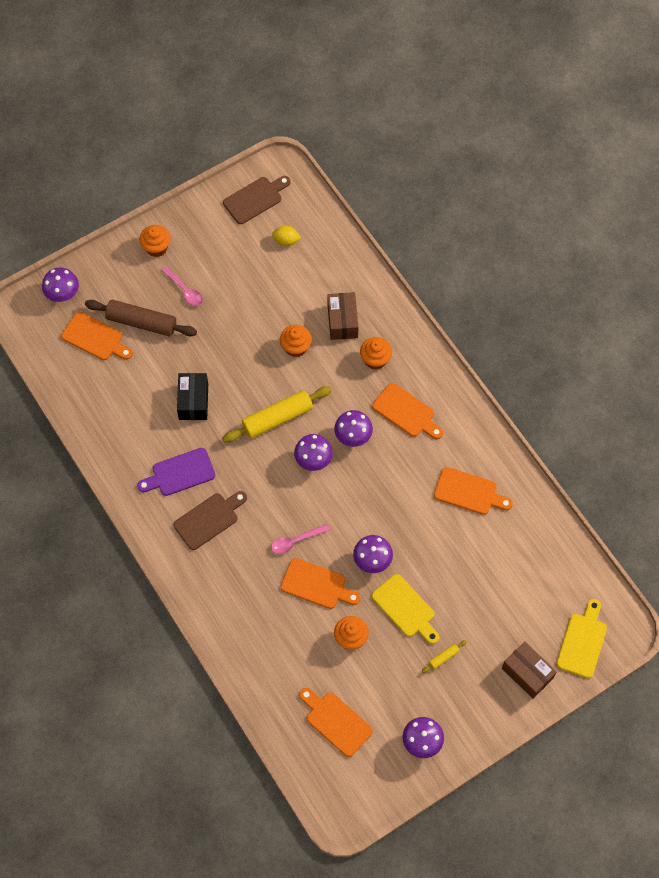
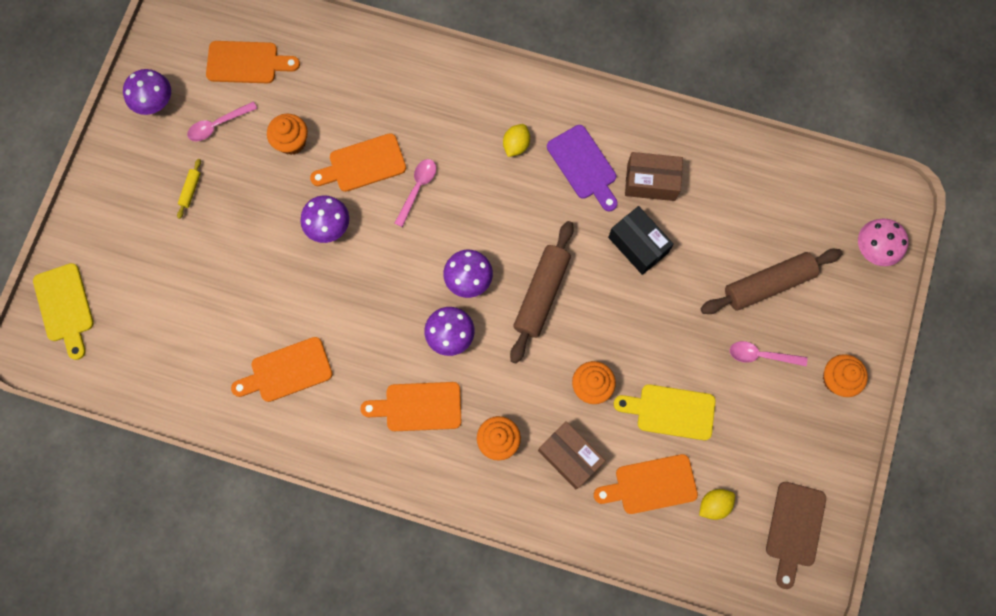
camera: 140 degrees right, 10 degrees up
(63, 294) = (872, 249): purple mushroom -> pink mushroom
(95, 338) = (795, 231): orange cutting board -> orange cutting board (651, 485)
(180, 473) = (583, 166): purple cutting board -> purple cutting board turned 120 degrees clockwise
(209, 519) = (516, 145): brown cutting board -> yellow lemon
(277, 418) = (541, 294): yellow rolling pin -> brown rolling pin
(391, 690) = (217, 125): none -> pink spoon
(405, 608) = (261, 207): yellow cutting board -> yellow cutting board (670, 411)
(527, 673) = (100, 236): brown box -> brown box (651, 182)

